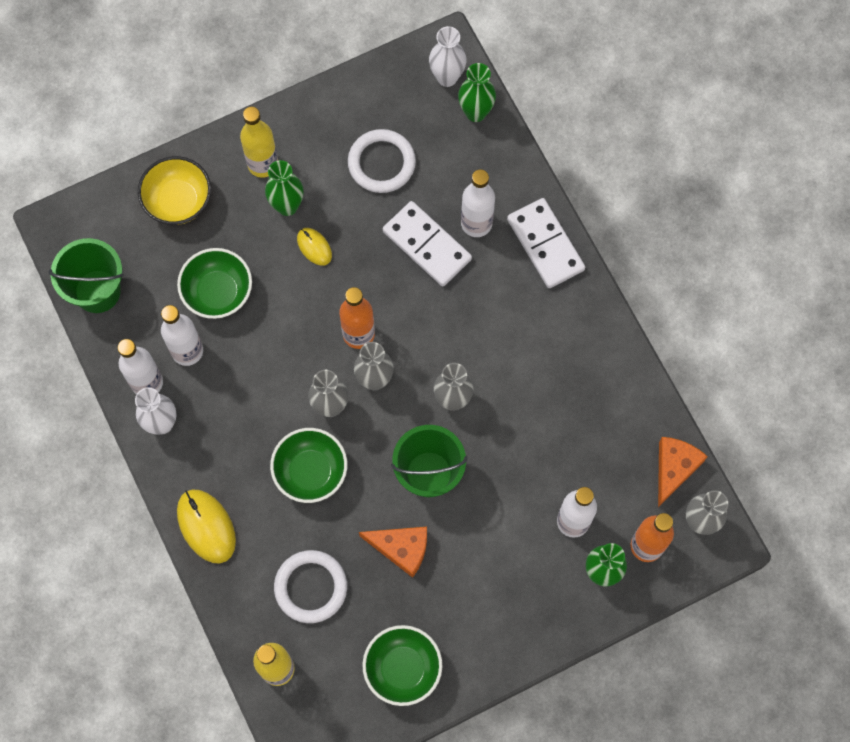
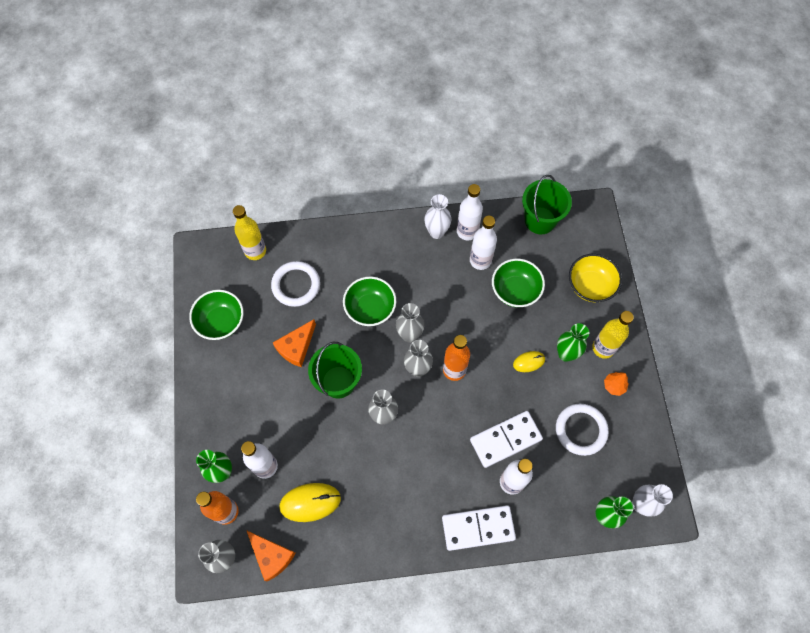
camera: 110 degrees right, 5 degrees down
(206, 526) = (360, 238): yellow mouse -> yellow mouse (310, 502)
(310, 139) = (614, 386): none -> orange tree

